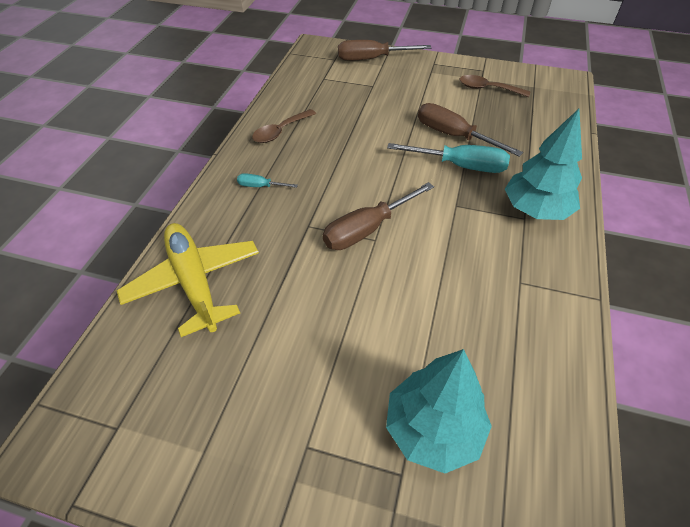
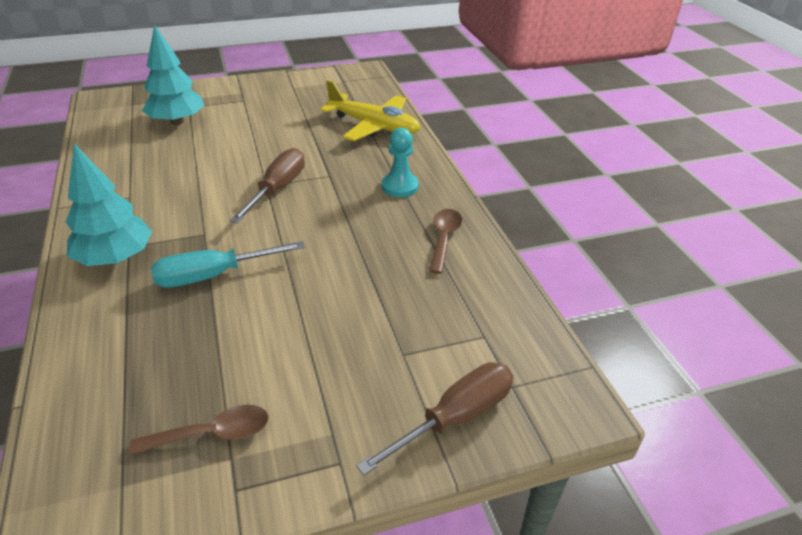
camera: 145 degrees right, 10 degrees down
(260, 186) = (400, 186): turquoise screwdriver -> turquoise pawn
(454, 136) = (237, 313): brown screwdriver -> none

